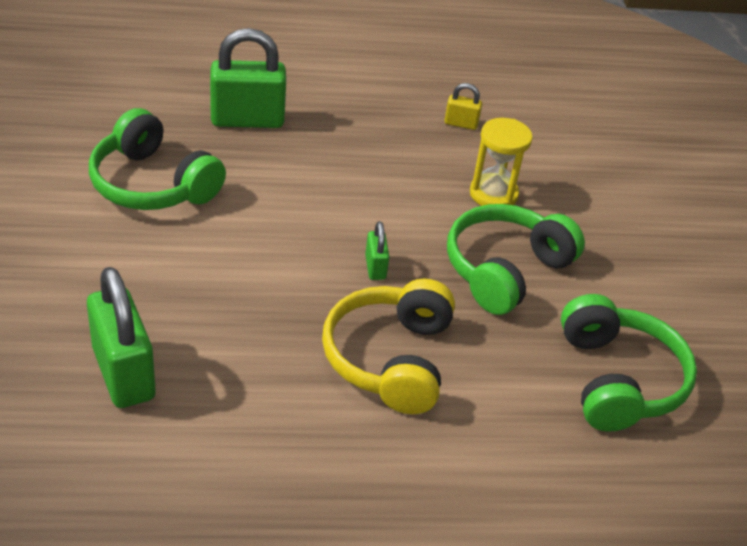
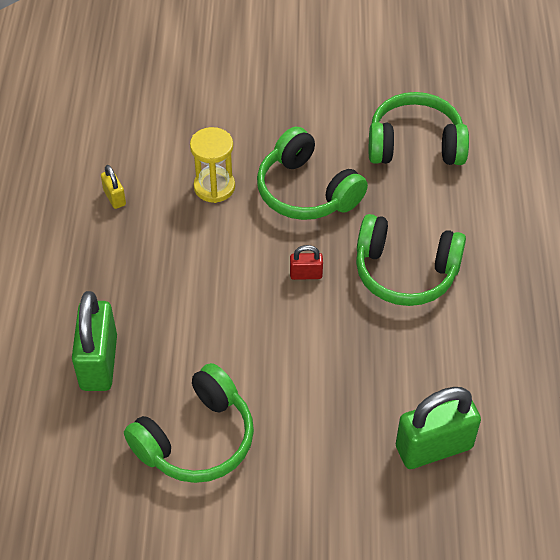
camera: 80 degrees left, 10 degrees up
(375, 267) = (306, 274): green padlock -> red padlock
(390, 359) = (405, 272): yellow headphones -> green headphones
(461, 124) = (115, 197): yellow padlock -> yellow padlock turned 45 degrees counterclockwise

